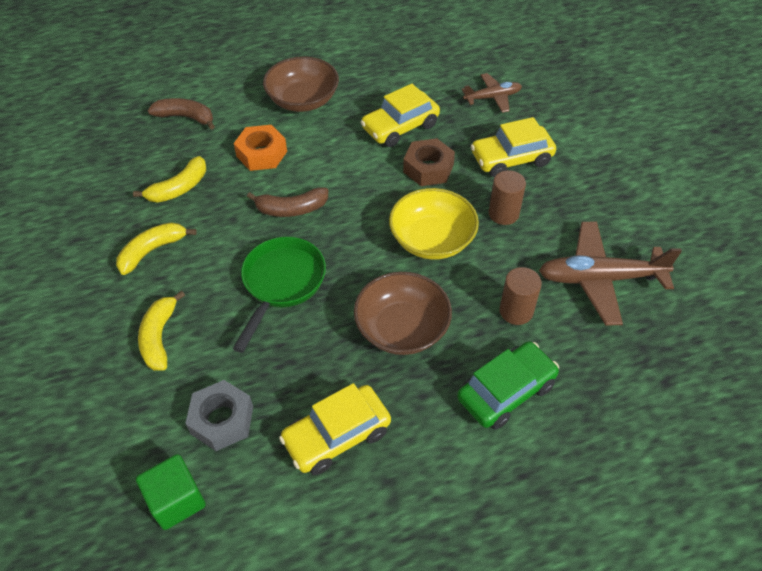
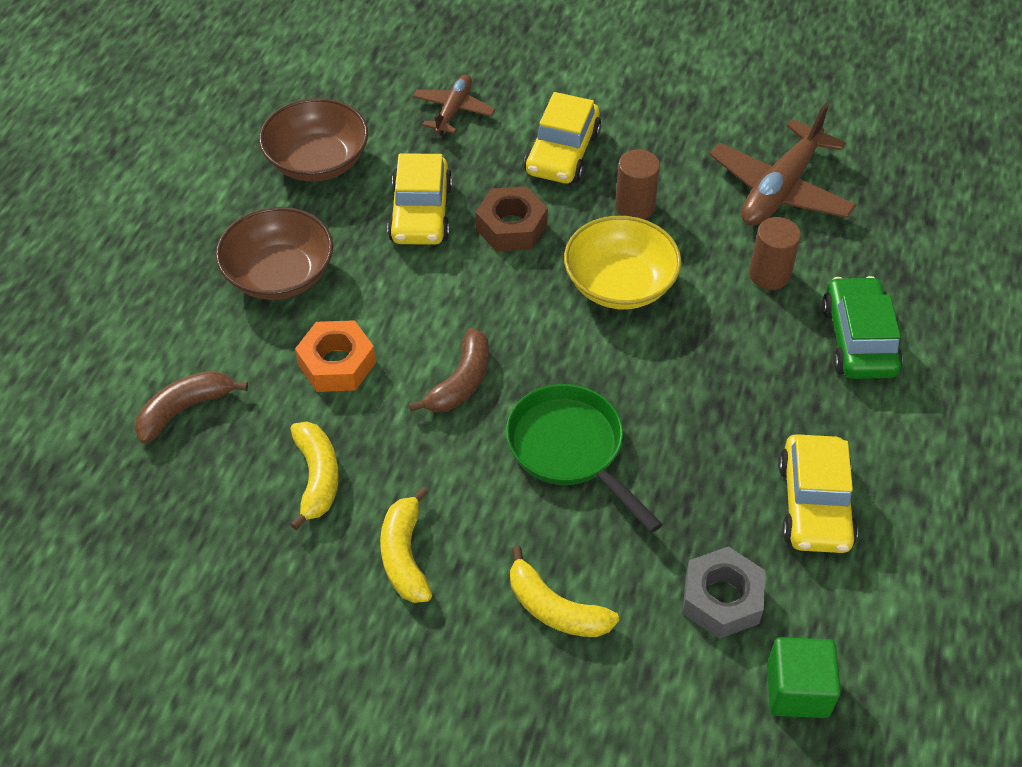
camera: 55 degrees left, 0 degrees up
(402, 328) = (719, 377): brown bowl -> brown bowl (317, 161)

